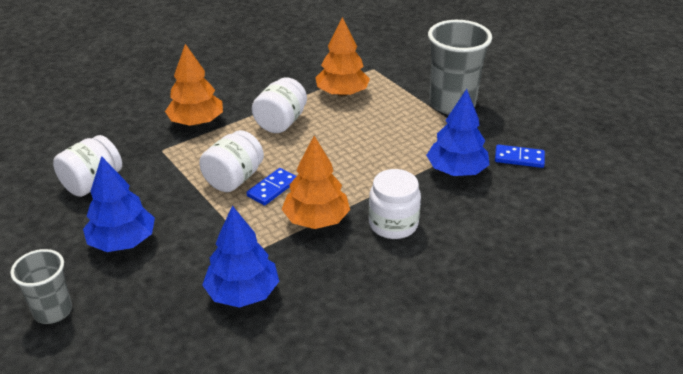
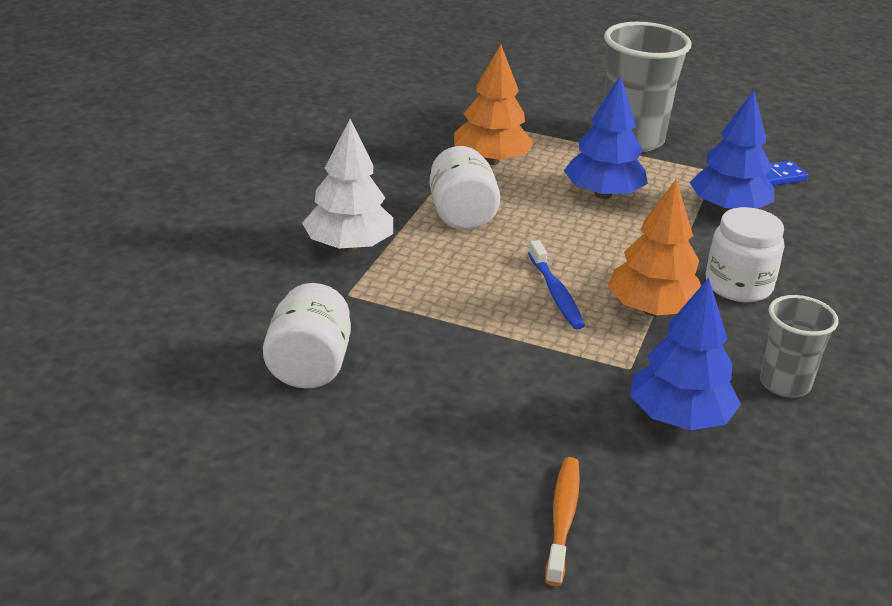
camera: 35 degrees left, 5 degrees down
(53, 311) = (479, 535): grey cup -> grey cup (785, 384)
(103, 322) = (562, 518): none -> orange toothbrush
(122, 241) = (454, 419): blue tree -> blue tree (603, 194)
(196, 122) = (349, 246): orange tree -> white tree
(234, 179) = (493, 298): white jar -> none
(272, 188) = (555, 293): blue domino -> blue toothbrush

